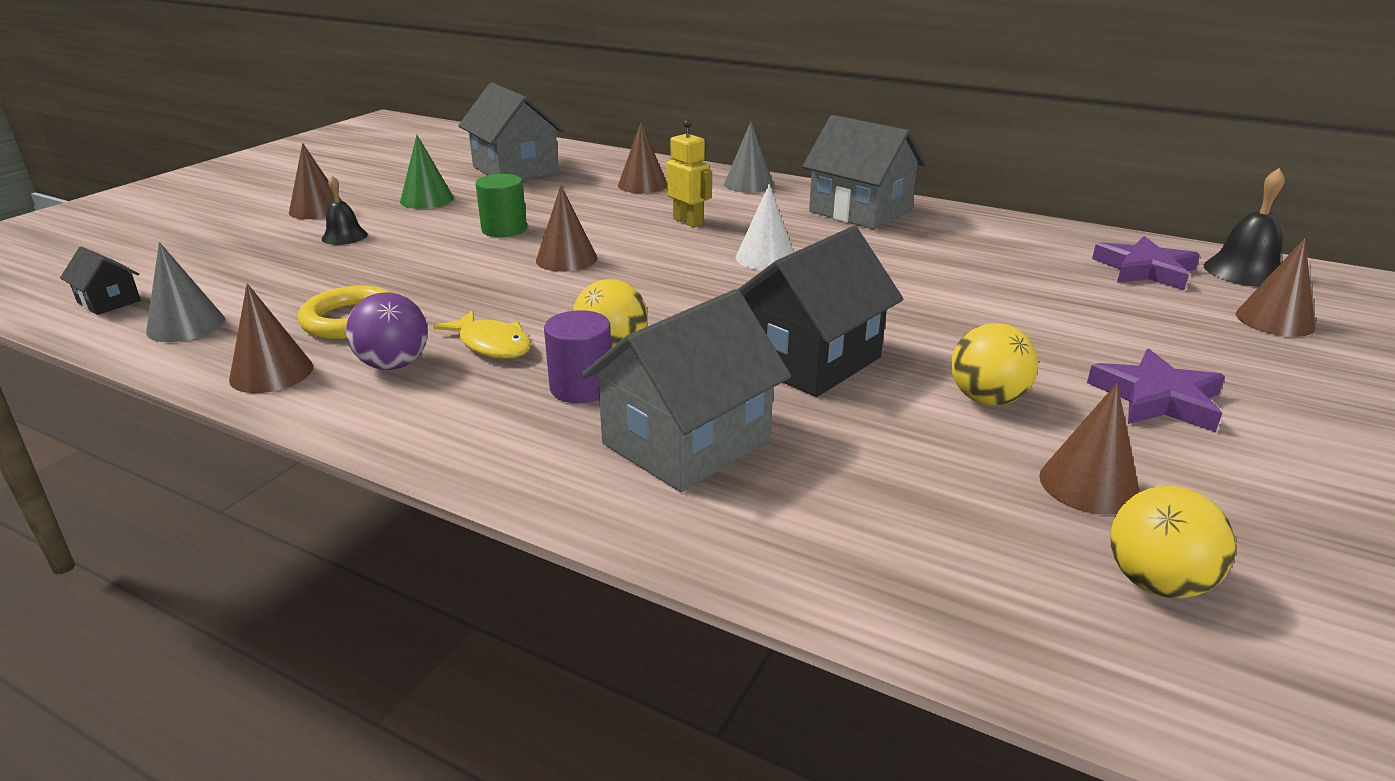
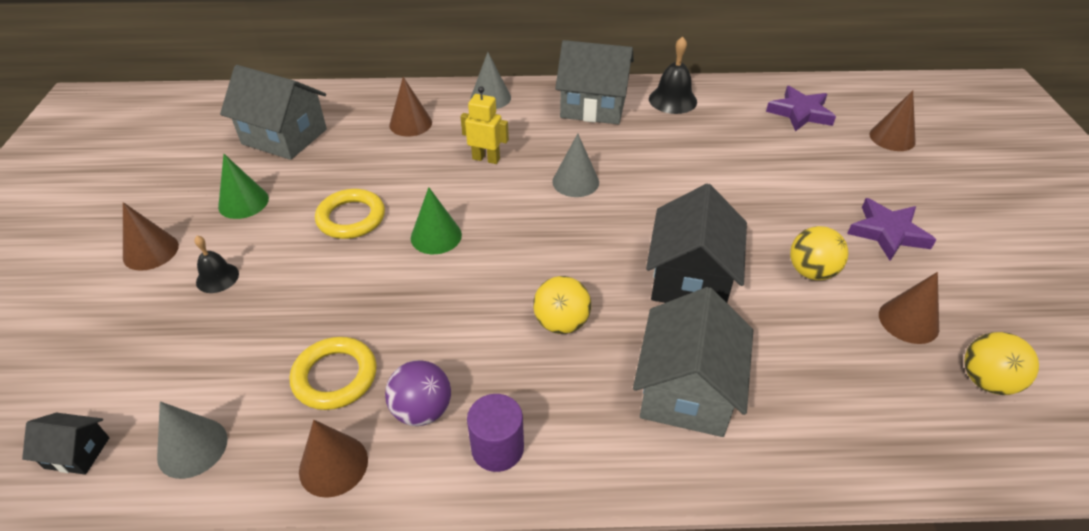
camera: 30 degrees left, 15 degrees up
(492, 345) = (474, 355): yellow fish -> none
(504, 229) = (351, 218): green cylinder -> yellow ring
(566, 259) = (436, 236): brown cone -> green cone
(581, 387) = (577, 371): purple cylinder -> purple cylinder (497, 448)
(765, 258) = (575, 182): white cone -> grey cone
(1244, 271) = (848, 96): black bell -> black bell (672, 100)

